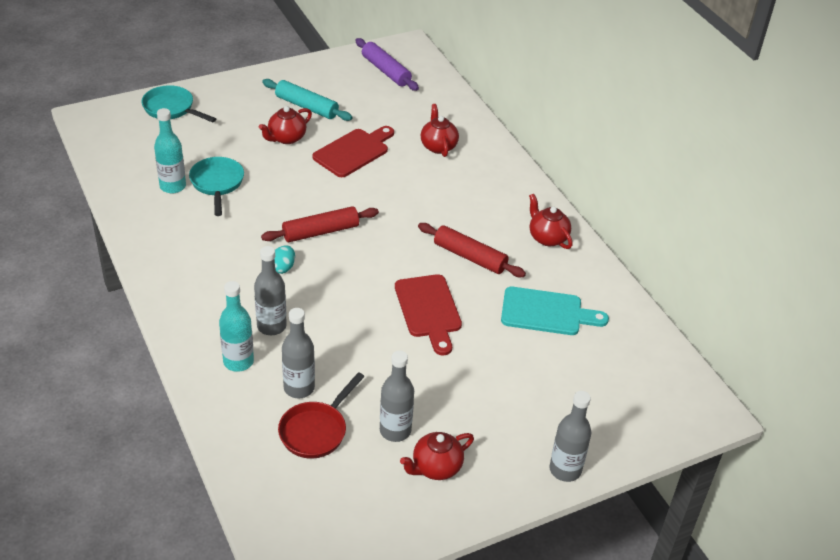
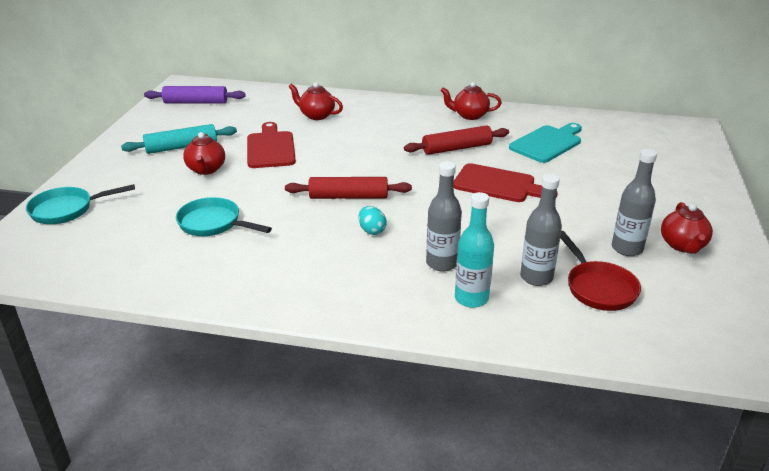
camera: 50 degrees left, 10 degrees down
(173, 186) = (179, 249): turquoise bottle -> none
(320, 231) = (348, 196): red rolling pin -> red rolling pin turned 75 degrees clockwise
(565, 470) = (718, 194): grey bottle -> none

